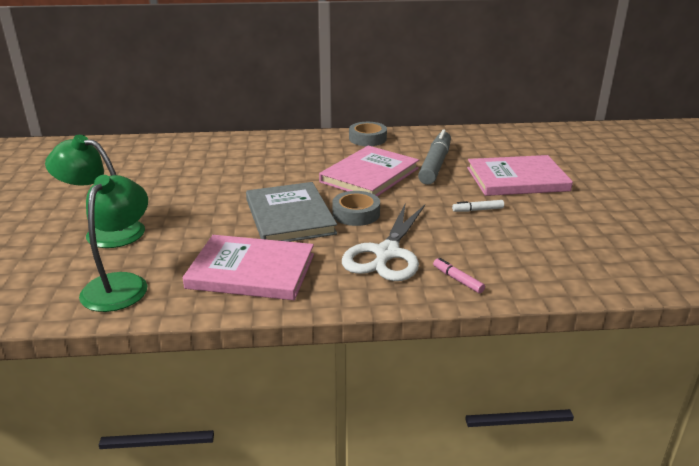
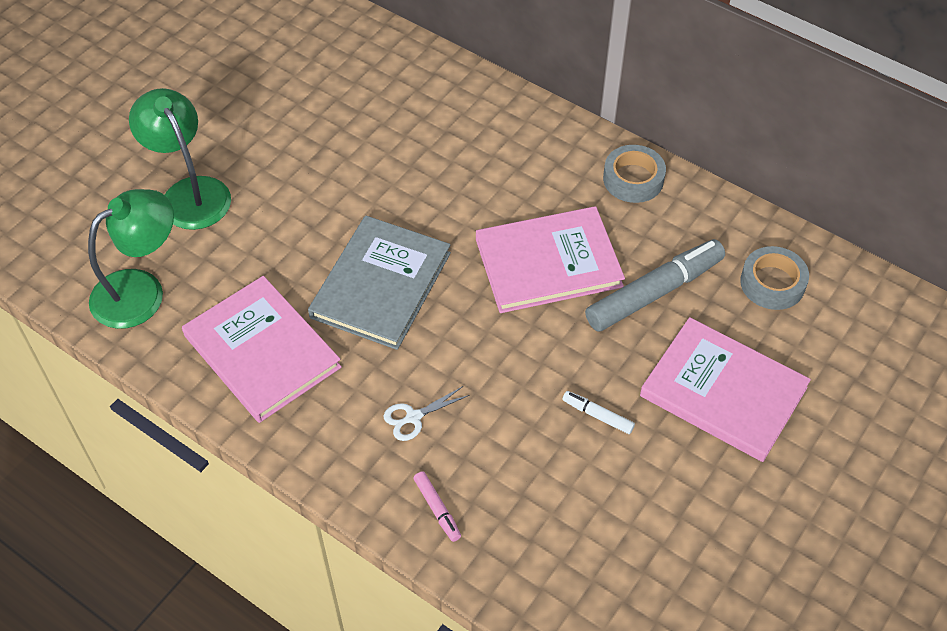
camera: 40 degrees right, 25 degrees up
(356, 214) = (454, 327): grey tape -> grey tape (772, 283)
(387, 253) = (413, 417): white scissors -> white scissors, size x0.44
(457, 280) = (437, 509): pink marker -> pink marker turned 150 degrees clockwise

